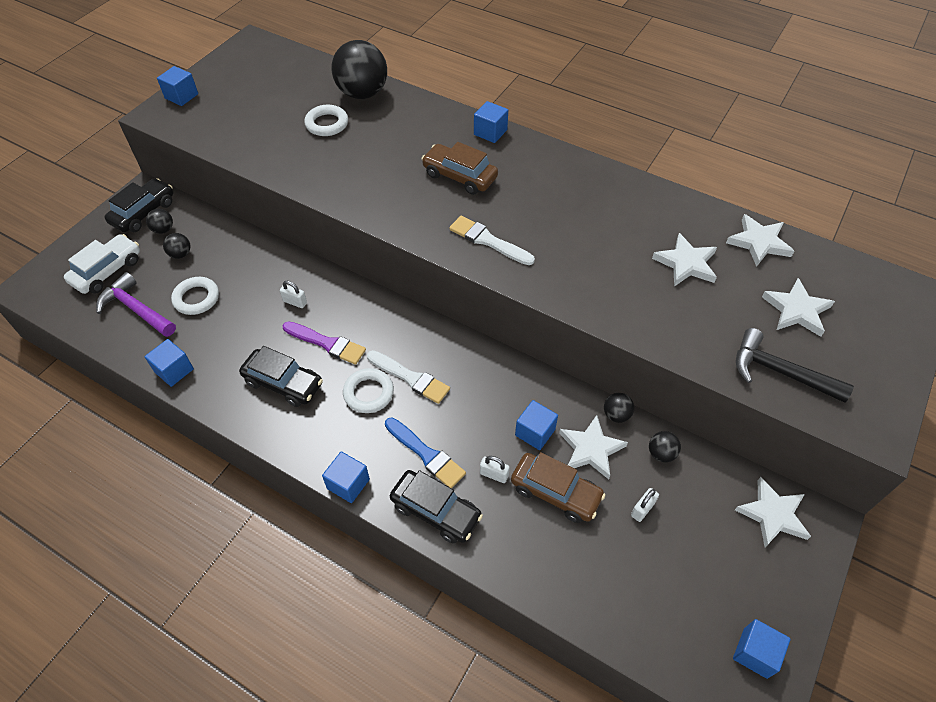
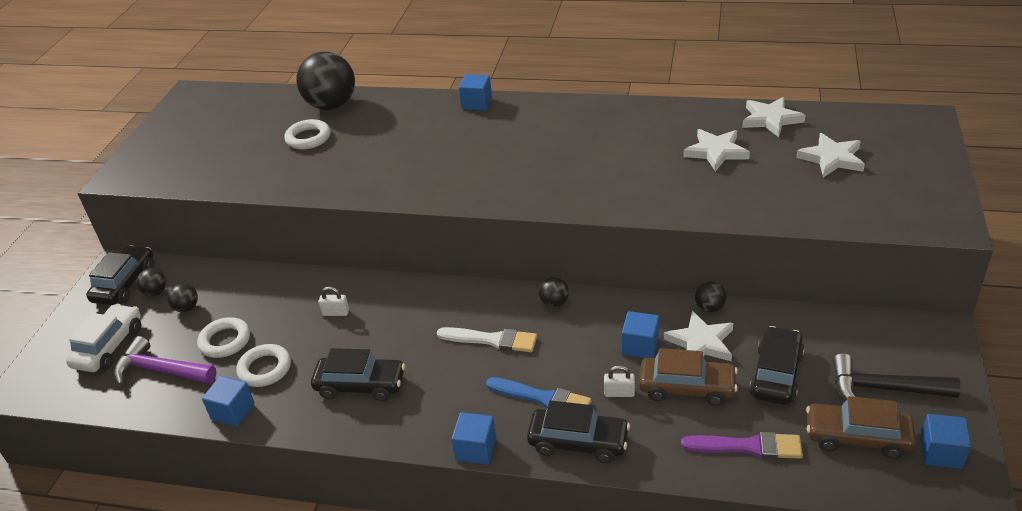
camera: 15 degrees left, 15 degrees down
(181, 96) = (138, 155): blue cube -> none
(327, 343) = (389, 337): purple brush -> purple brush (748, 446)
(368, 393) = (455, 366): white ring -> white ring (265, 369)
(459, 176) = (466, 144): brown car -> brown car (857, 437)
(488, 241) = (523, 185): white brush -> none
(642, 509) = (776, 374): white padlock -> black car
(661, 453) = (768, 325): black ball -> black ball (554, 303)
(772, 514) = (894, 340): white star -> none
(779, 372) = (843, 207): black hammer -> black hammer (883, 389)

